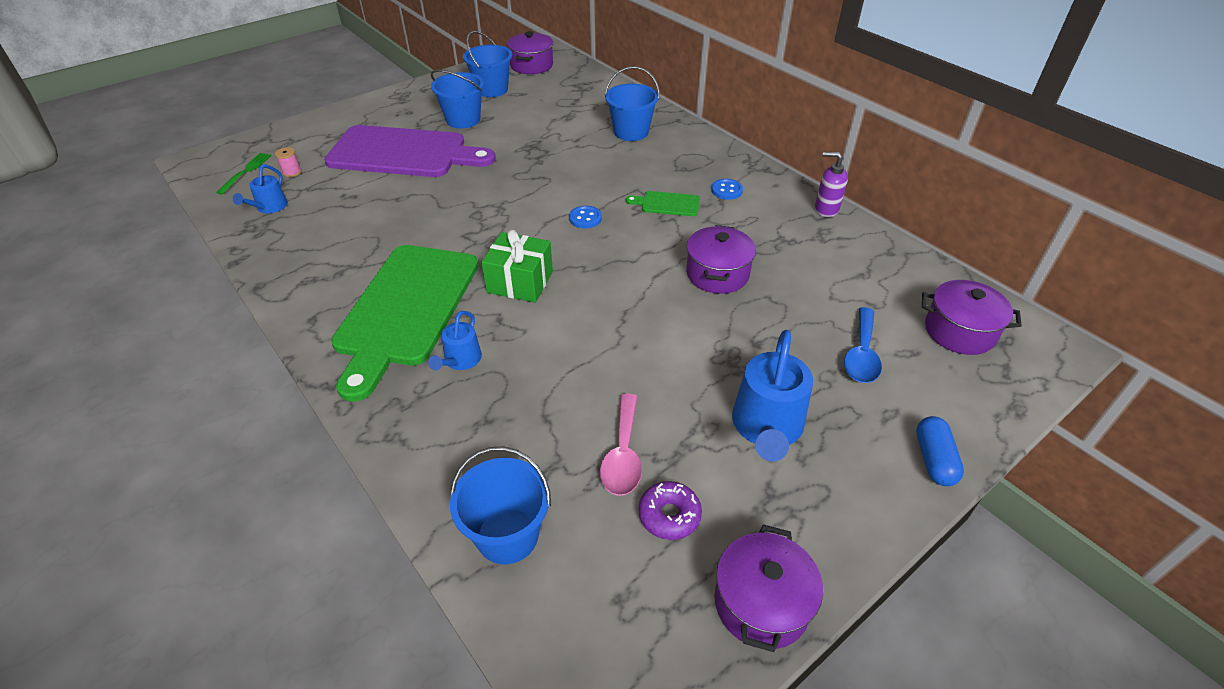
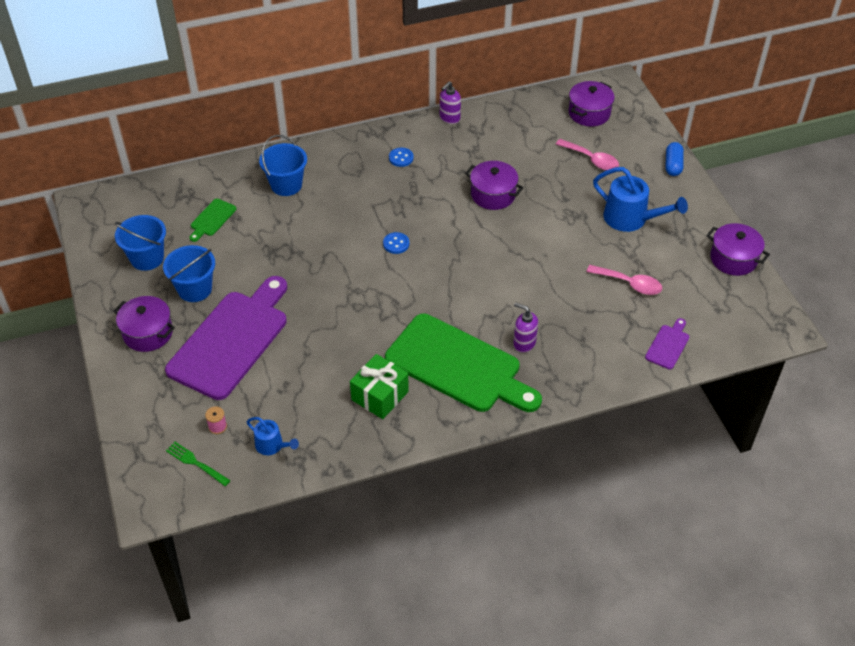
camera: 70 degrees left, 5 degrees up
(460, 360) = (524, 343): blue watering can -> purple soap dispenser
(507, 535) = (668, 345): blue bucket -> purple cutting board
(520, 282) = (455, 297): green gift -> green gift (380, 395)
(531, 65) = (115, 219): purple pot -> purple pot (148, 333)
(667, 204) = (401, 194): green cutting board -> green cutting board (212, 219)
(669, 515) = (675, 276): purple donut -> none
(861, 354) = (591, 159): blue spoon -> pink spoon
(934, 459) = (673, 165): blue capsule -> blue capsule turned 75 degrees clockwise

